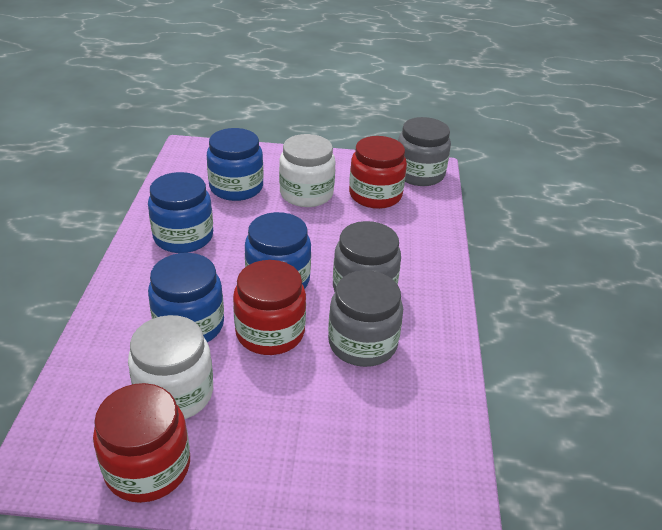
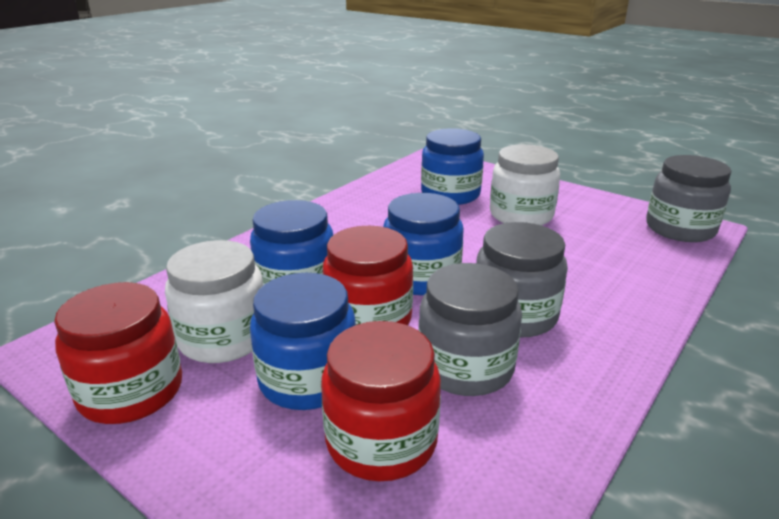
camera: 35 degrees right, 10 degrees down
(183, 237) = (362, 218): blue jar -> blue jar (308, 379)
(375, 195) = (604, 234): red jar -> red jar (381, 441)

